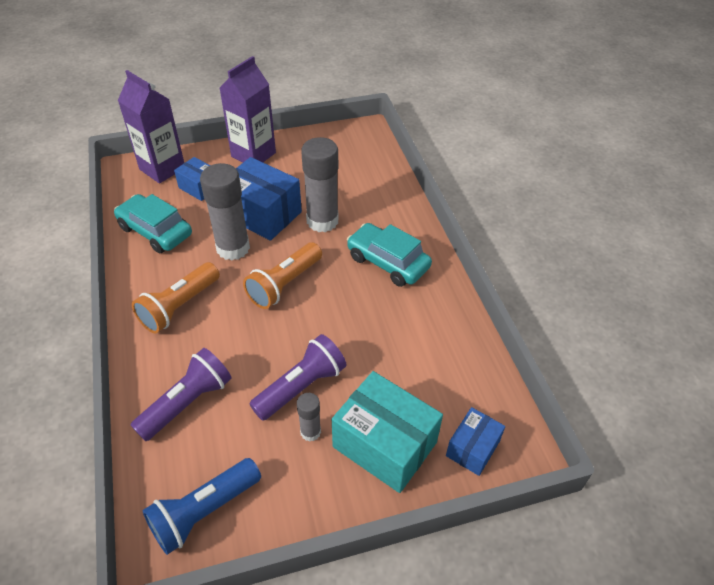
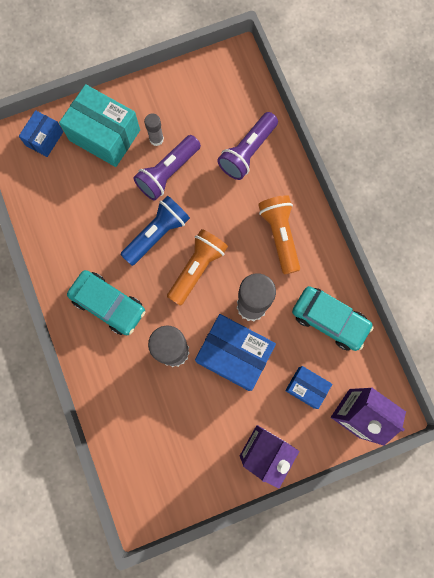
camera: 175 degrees right, 30 degrees up
(179, 306) = (279, 235): orange flashlight -> orange flashlight turned 45 degrees counterclockwise
(204, 511) = (215, 81): blue flashlight -> blue flashlight (157, 234)

